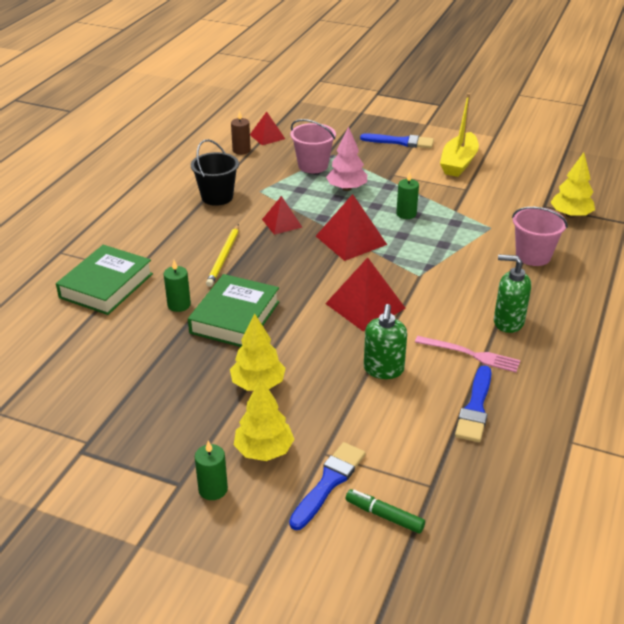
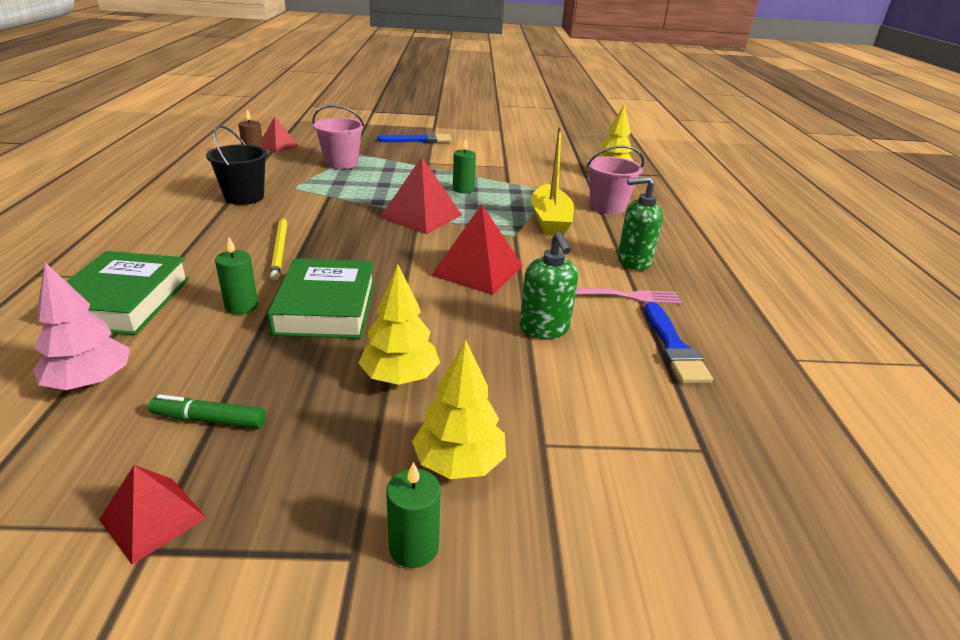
camera: 25 degrees left, 5 degrees down
(282, 223) = (334, 211): red pyramid -> red pyramid (153, 518)
(328, 483) = (577, 484): blue brush -> none
(346, 188) = (388, 176): pink tree -> pink tree (90, 382)
(384, 515) = (681, 508): green marker -> green marker (209, 420)
(458, 163) = (483, 149): yellow boat -> yellow boat (550, 220)

